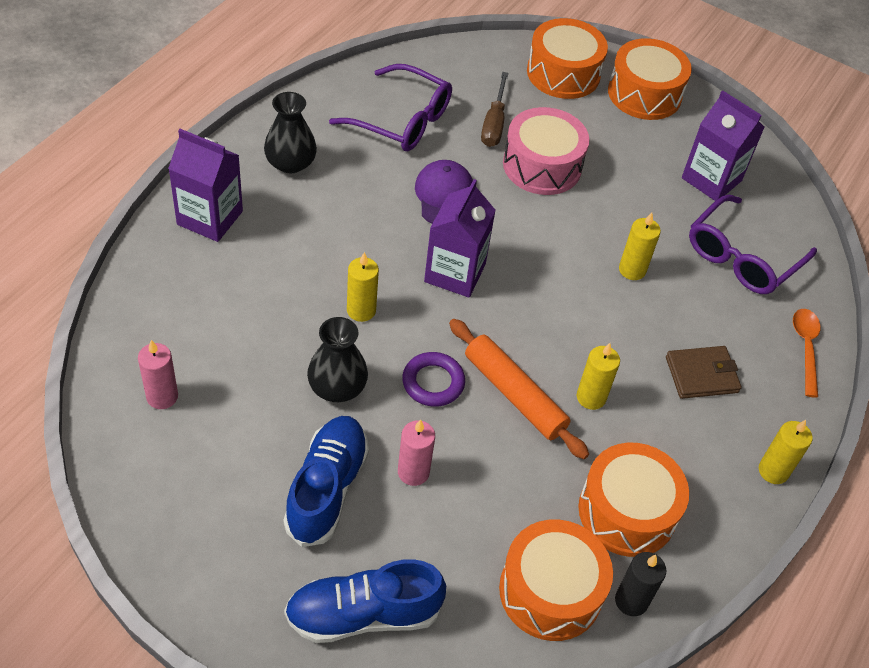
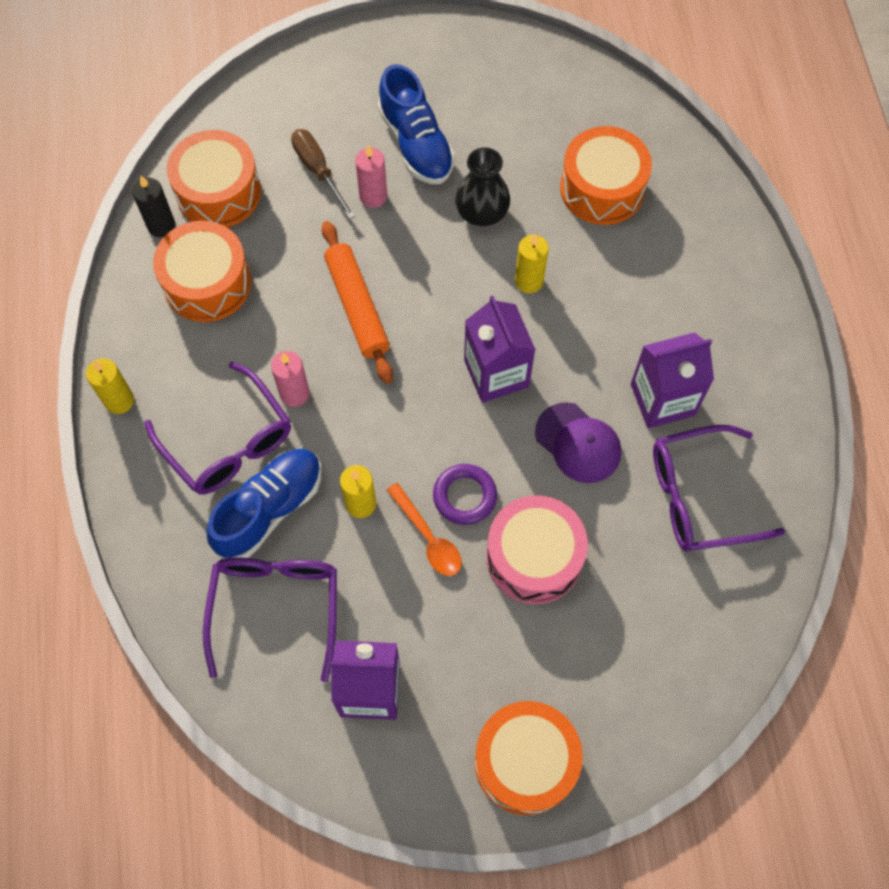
camera: 145 degrees right, 15 degrees up
(162, 396) = (581, 116): pink candle -> pink candle (294, 393)
(210, 218) = (720, 262): purple carton -> purple carton (662, 399)
(290, 163) = (728, 364): black vase -> none
(363, 614) = (320, 95): blue shoe -> blue shoe (269, 509)
(433, 382) = (422, 268): purple ring -> purple ring (465, 496)
(494, 123) = (622, 571): brown screwdriver -> brown screwdriver (318, 170)
(515, 394) = (357, 307): orange rolling pin -> orange rolling pin turned 60 degrees clockwise
(563, 73) = (627, 712): orange drum -> orange drum (602, 188)
(591, 397) = (300, 351): yellow candle -> none
(701, 375) = (229, 443): brown wallet -> purple glasses
(805, 348) = (157, 547): orange spoon -> orange spoon (428, 537)

